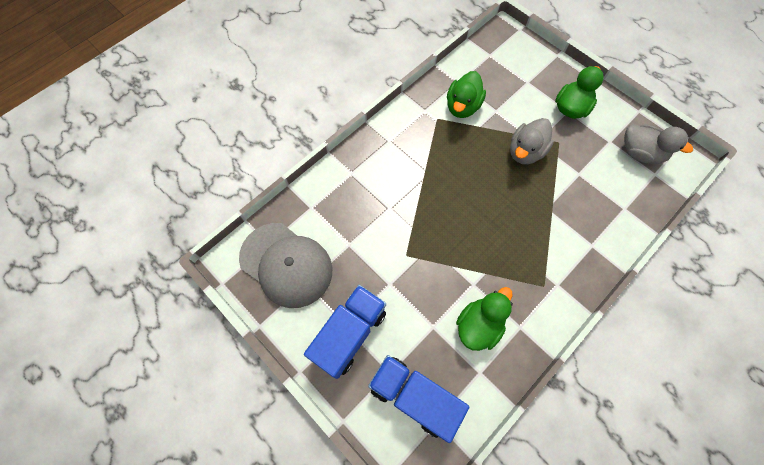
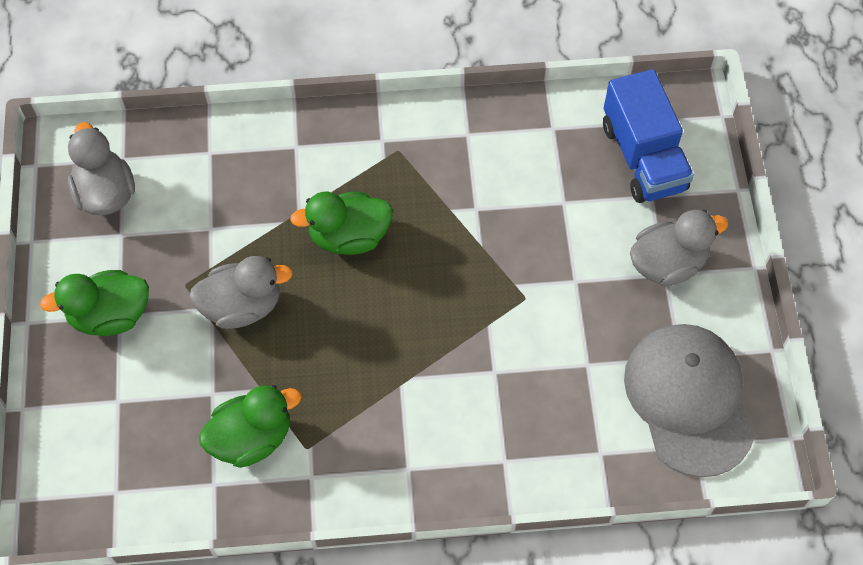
camera: 140 degrees left, 5 degrees down
(349, 334) = (667, 264): blue truck -> grey duck
(479, 325) = (511, 167): green duck -> green duck (349, 236)

